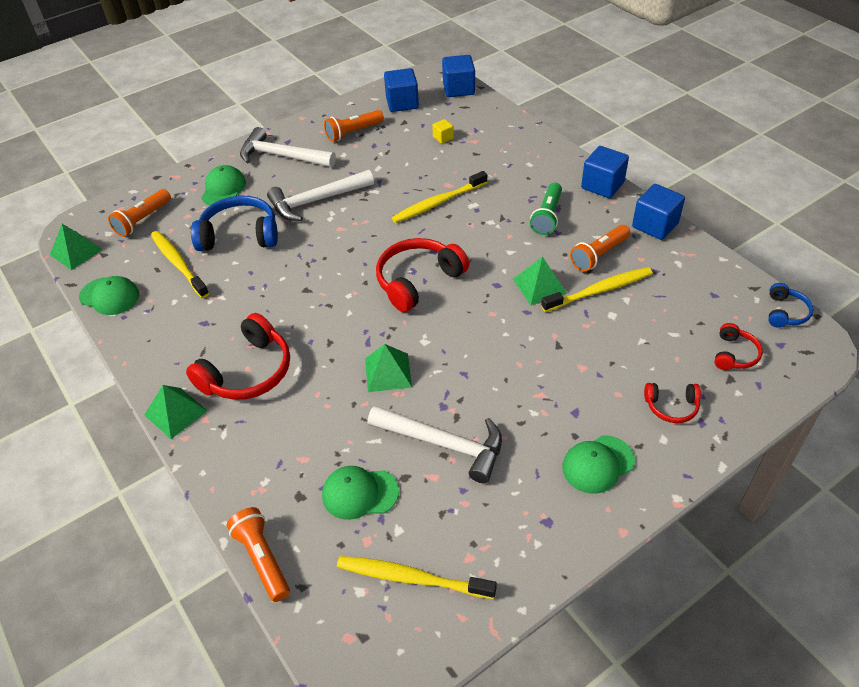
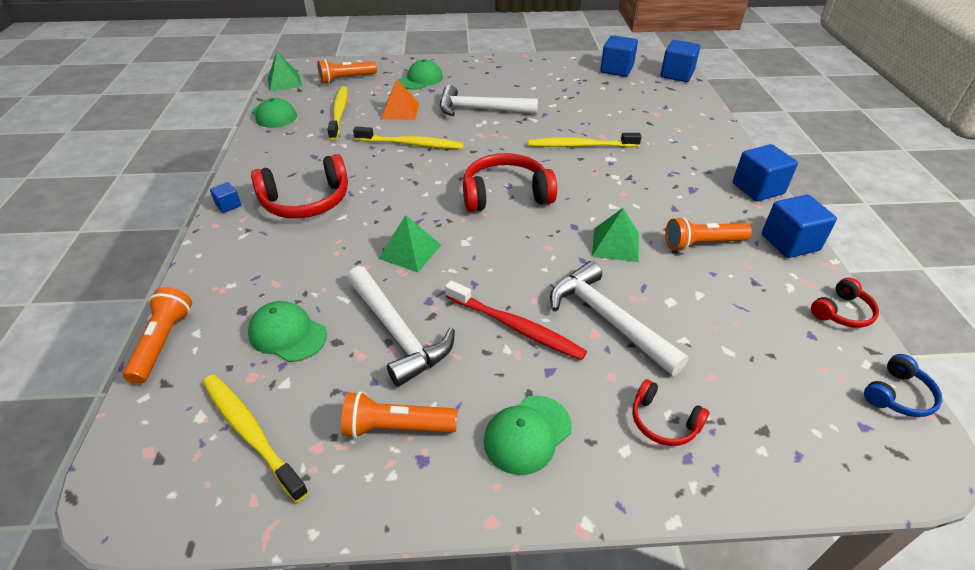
camera: 30 degrees right, 5 degrees down
(175, 413) = (228, 205): green pyramid -> blue cube
(239, 235) = (400, 111): blue headphones -> orange pyramid
(282, 156) = (484, 73): white hammer -> white hammer (607, 319)
(353, 132) = (556, 76): orange flashlight -> orange flashlight (396, 427)
(443, 138) = (629, 103): yellow cube -> none
(525, 392) = (516, 327): none -> red toothbrush
(547, 216) = (675, 192): green flashlight -> none
(598, 464) = (527, 434): green cap -> green cap turned 45 degrees counterclockwise
(600, 290) = (676, 274): yellow toothbrush -> yellow toothbrush (412, 144)
(734, 354) = (790, 407): red headphones -> red headphones (842, 312)

